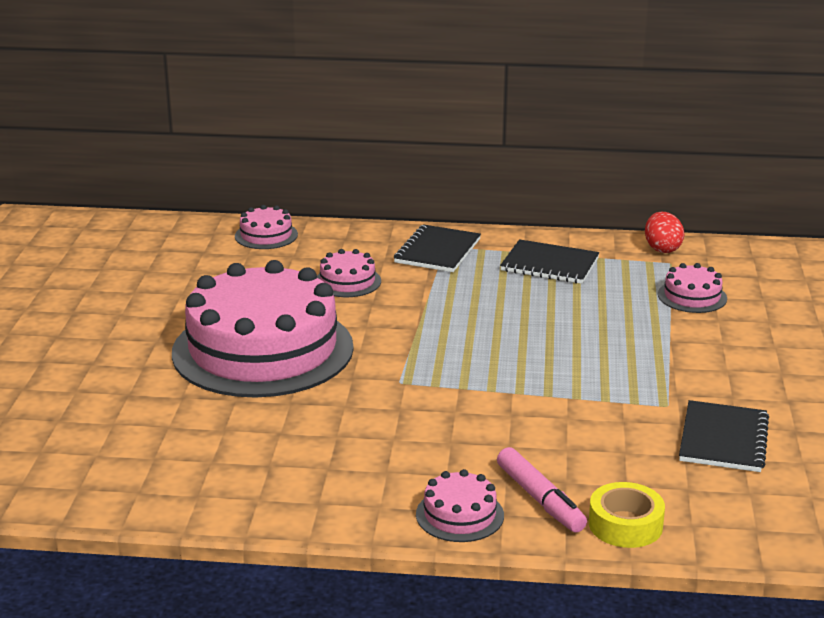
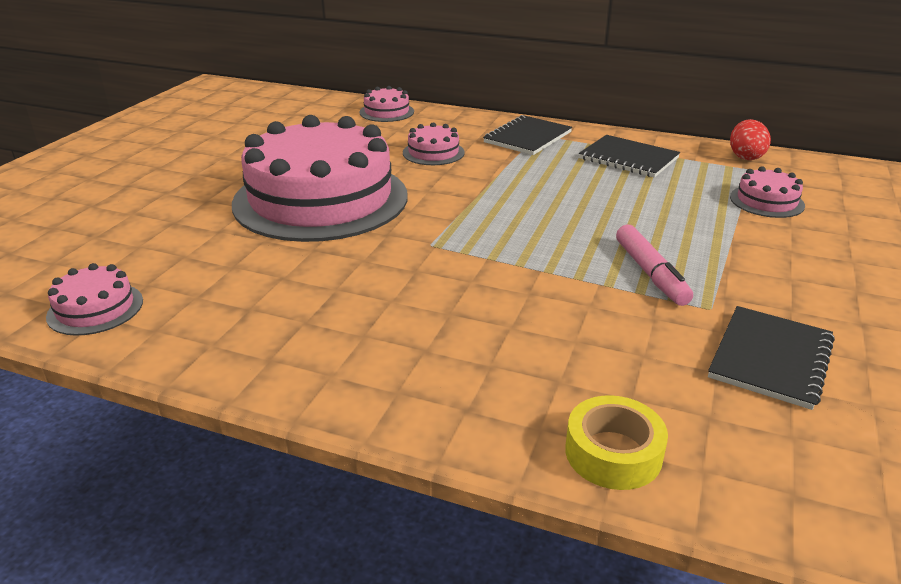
camera: 15 degrees right, 5 degrees up
(459, 515) = (414, 402): pink cake -> pink cake (95, 308)
(540, 499) = (518, 399): pink marker -> pink marker (650, 273)

